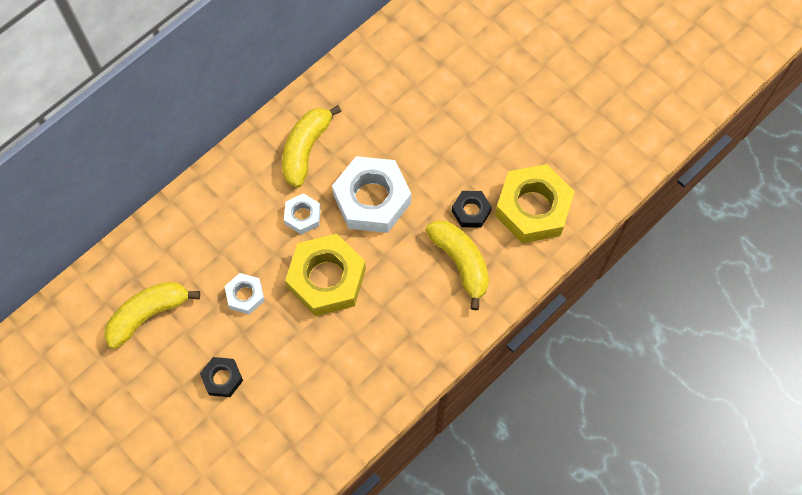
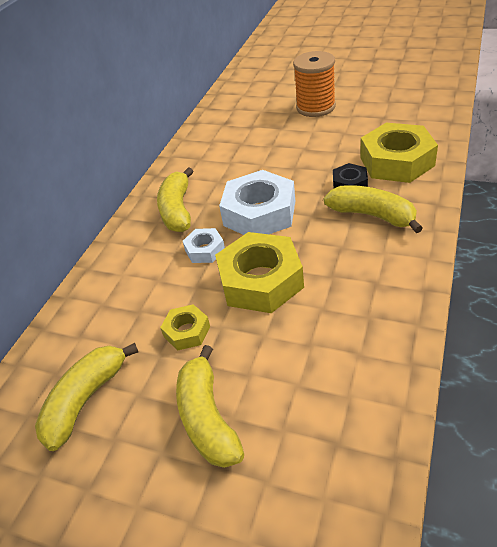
camera: 20 degrees left, 25 degrees down
(222, 378) = (208, 418): black nut -> yellow banana
(245, 295) = (187, 331): white nut -> yellow nut
(522, 73) = (315, 107): none -> orange spool

